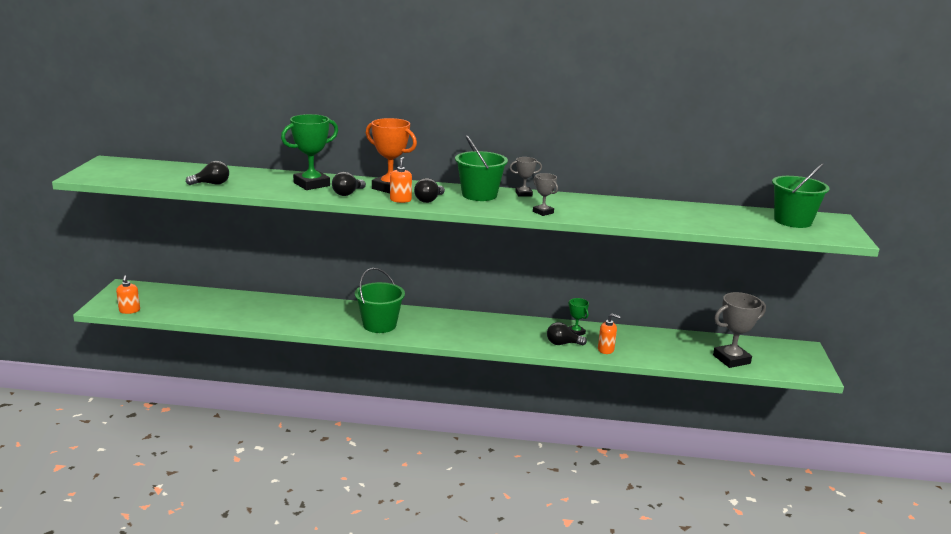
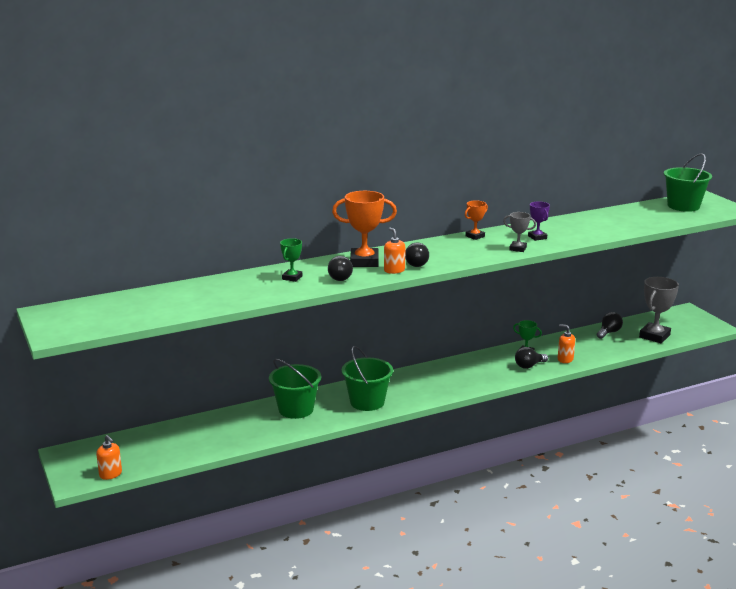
camera: 30 degrees left, 0 degrees up
(211, 184) = (202, 304): black light bulb -> black light bulb (609, 332)
(311, 184) = (292, 278): green trophy -> green trophy, size x0.54
(479, 195) = (444, 247): green bucket -> green bucket (296, 409)
(523, 194) = (475, 236): grey trophy -> orange trophy
(580, 208) = (537, 237): none -> purple trophy
(606, 349) = (565, 359): orange soap dispenser -> orange soap dispenser turned 135 degrees counterclockwise

